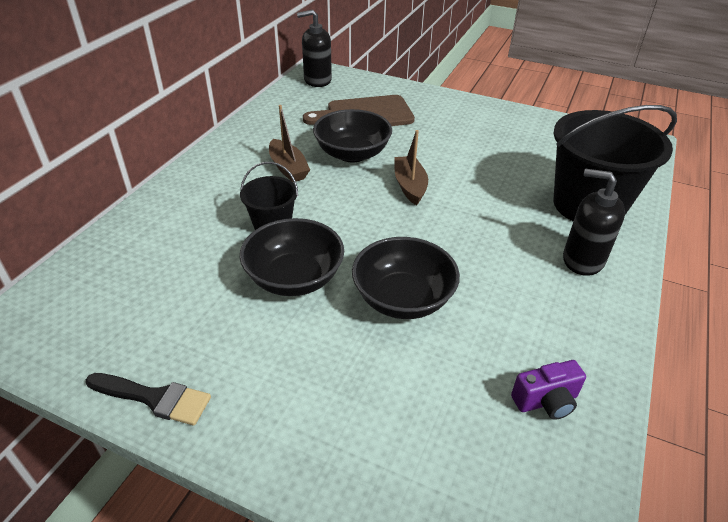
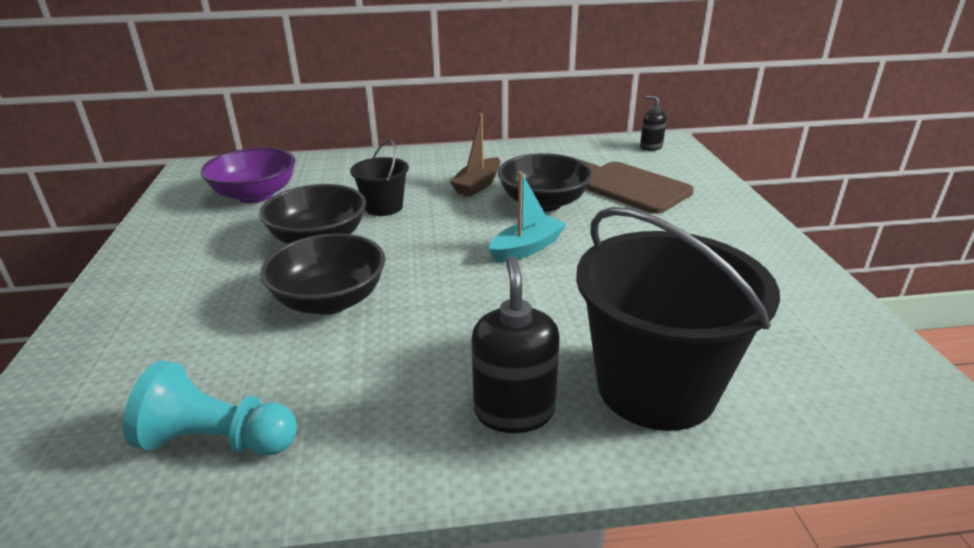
camera: 60 degrees right, 10 degrees down
(147, 295) = (255, 195): none -> purple bowl
(154, 398) = (148, 236): black brush -> none
(317, 80) = (651, 147): black soap dispenser -> black soap dispenser, size x0.61
(409, 186) = (527, 248): brown boat -> turquoise boat
(546, 401) = (218, 440): purple camera -> turquoise pawn

